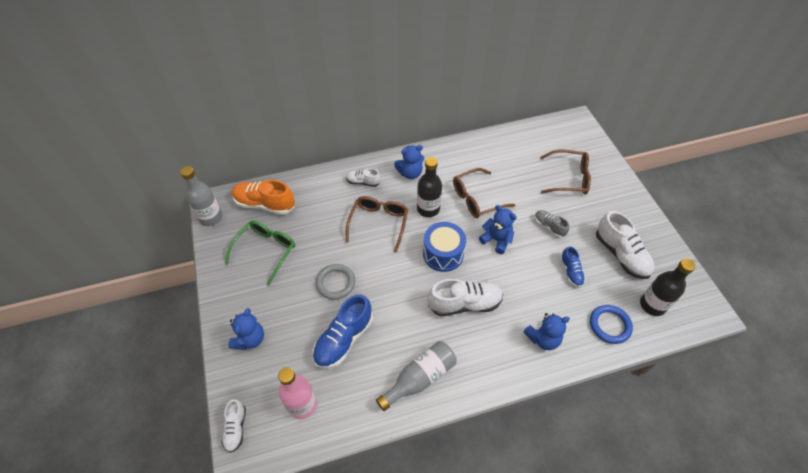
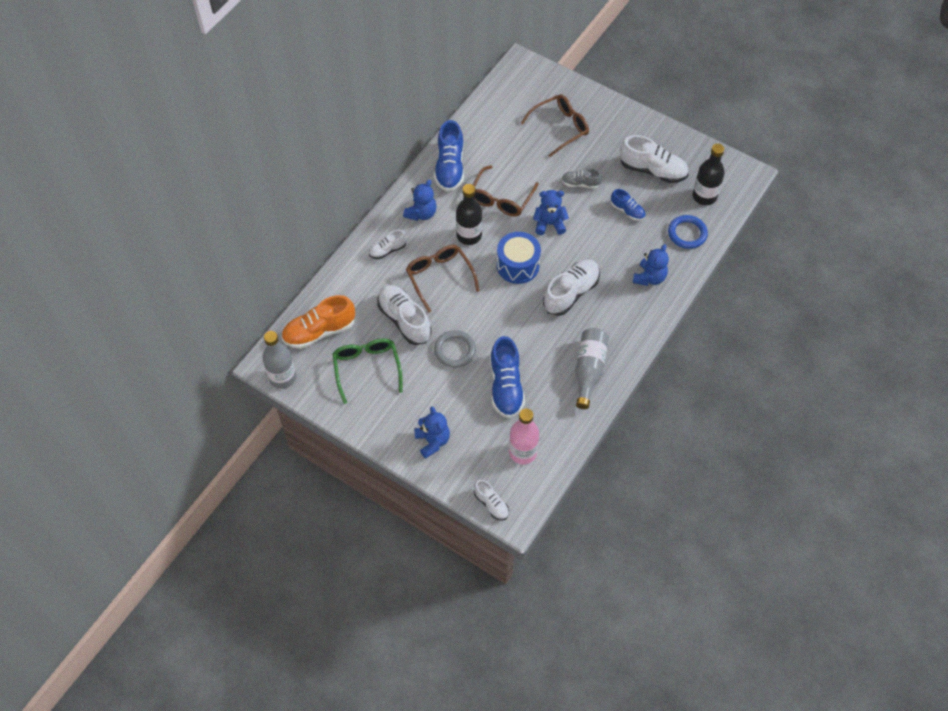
camera: 40 degrees left, 5 degrees up
(325, 236) = (404, 320): none -> white shoe
(460, 156) = (450, 167): none -> blue shoe

